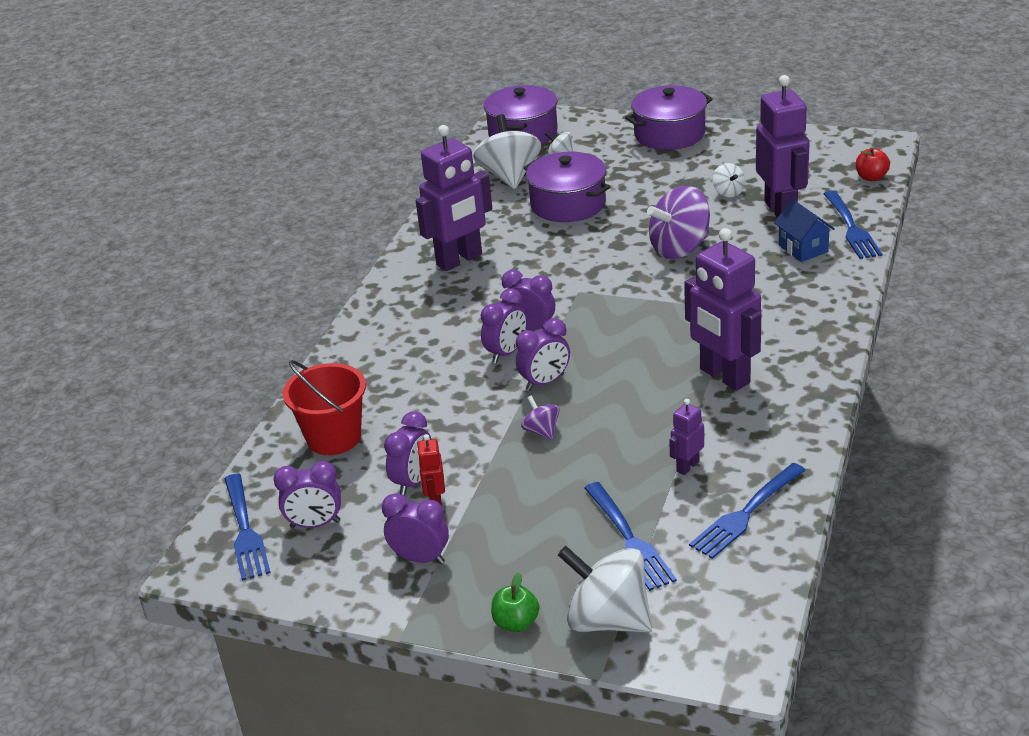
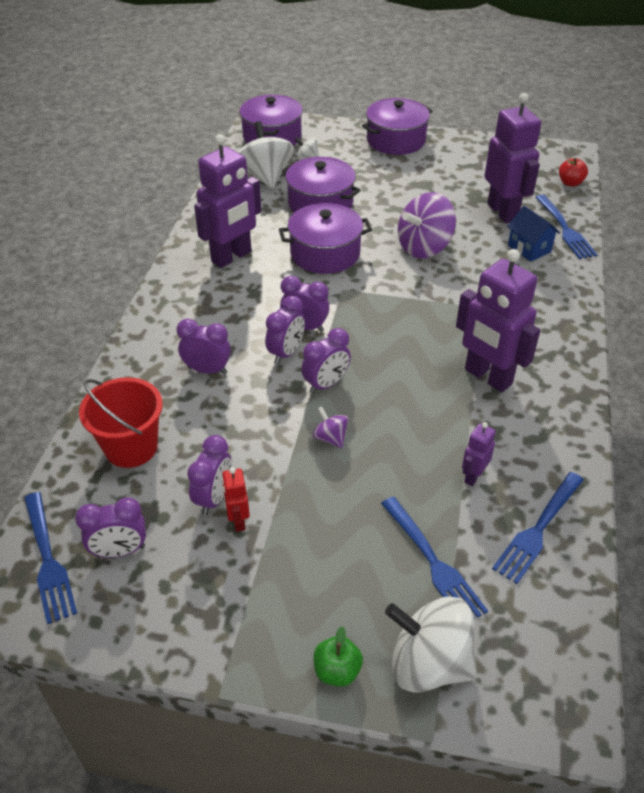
camera: 10 degrees left, 10 degrees up
(420, 558) = (230, 591): purple clock -> purple clock (207, 370)
(565, 255) = (325, 253): none -> purple pot
(728, 192) = (455, 194): white spinning top -> none

